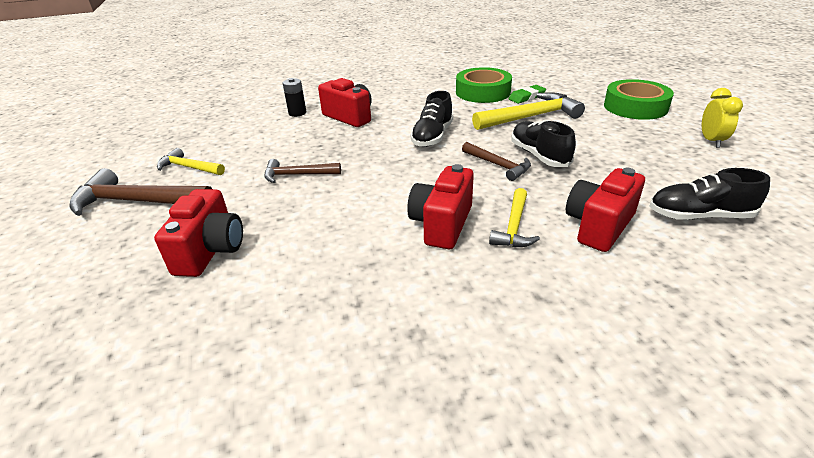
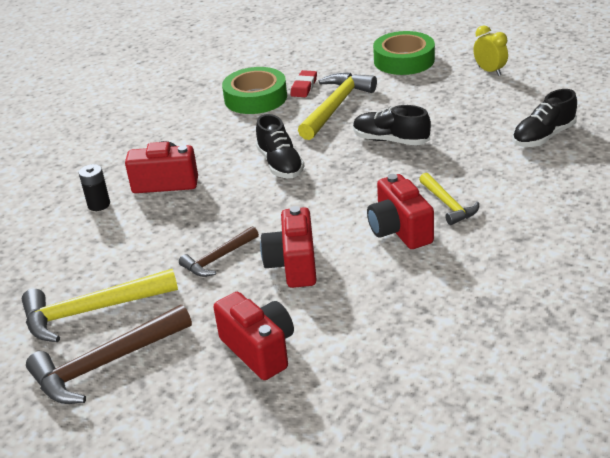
camera: 40 degrees left, 0 degrees up
(189, 167) = (91, 311): yellow hammer -> yellow hammer, size x1.71
(498, 165) = (372, 164): brown hammer -> none
(527, 97) = (304, 87): green eraser -> red eraser
(598, 226) = (497, 175): red camera -> red camera (293, 265)

